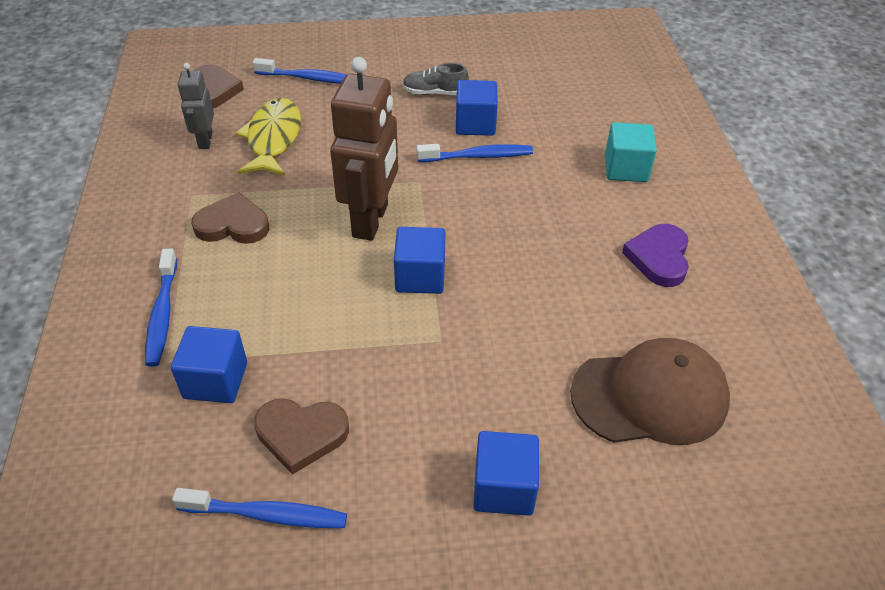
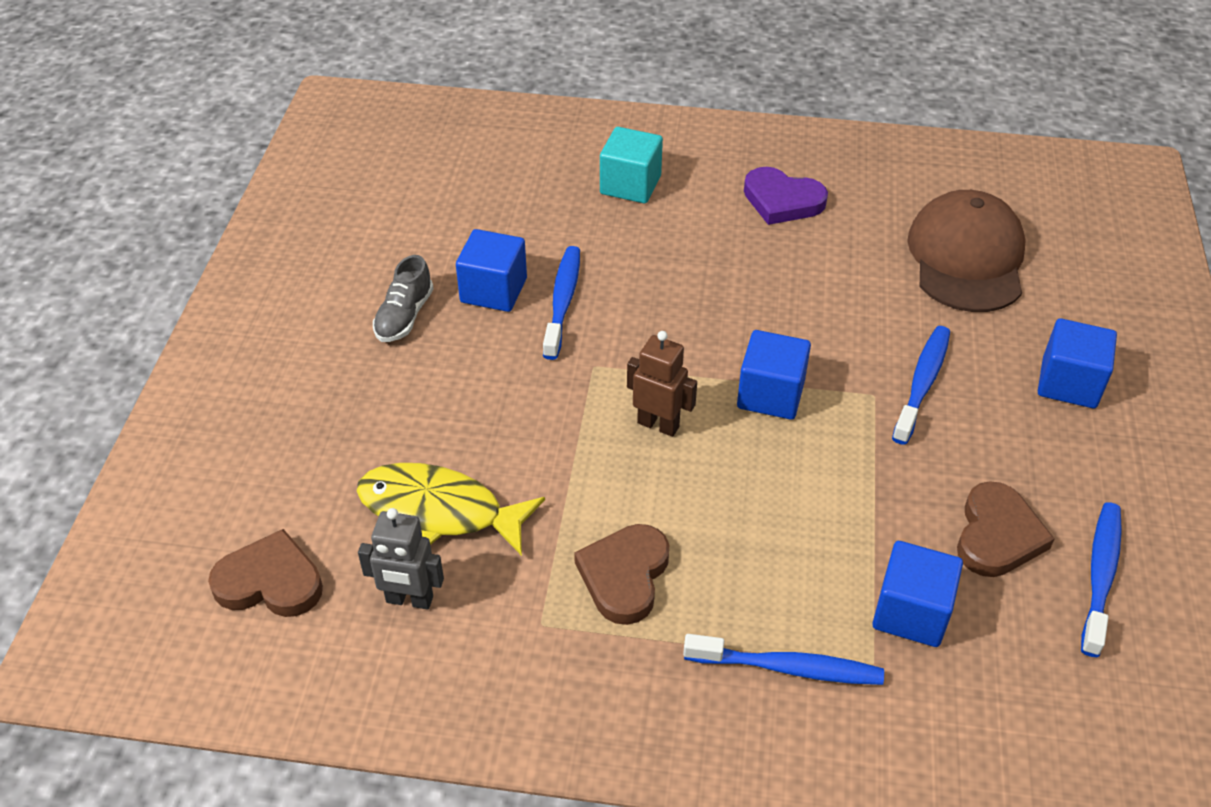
camera: 75 degrees left, 0 degrees up
(309, 78) = (296, 451): blue toothbrush -> blue toothbrush (922, 383)
(371, 221) = (658, 424): brown robot -> brown robot, size x0.53

